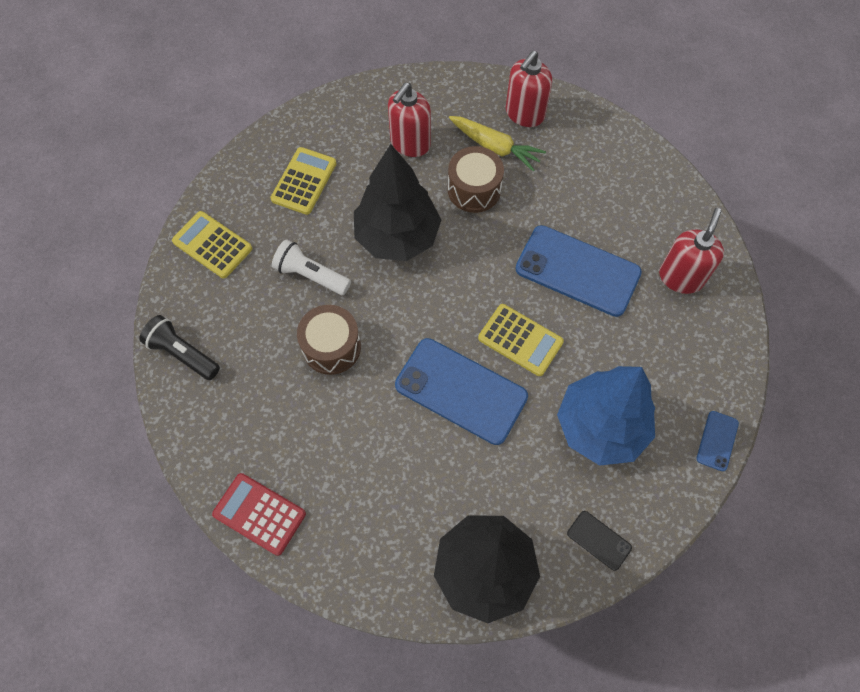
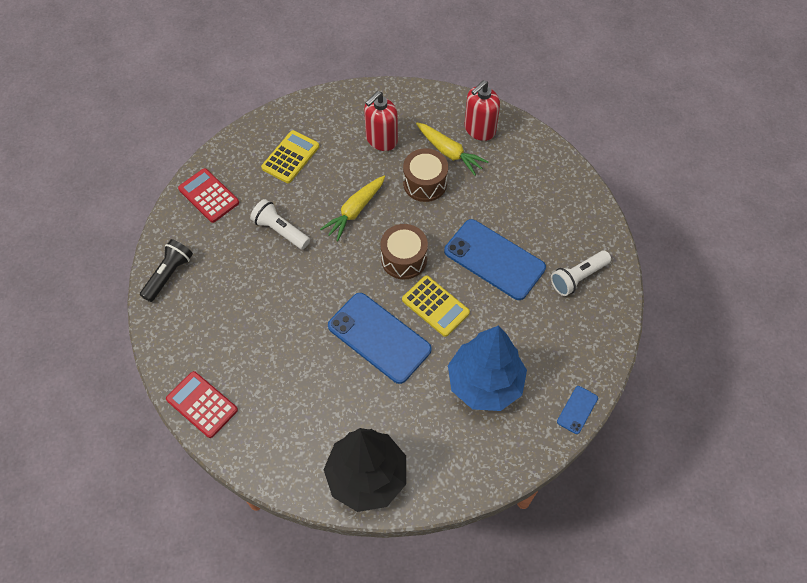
camera: 10 degrees right, 5 degrees down
(183, 353) = (169, 275): black flashlight -> black flashlight turned 75 degrees clockwise
(212, 245) = (208, 196): yellow calculator -> red calculator
(331, 347) = (284, 288): brown drum -> brown drum (404, 259)
(397, 237) = (355, 211): black tree -> yellow carrot
(599, 540) = (463, 470): black phone -> none
(681, 277) = (578, 277): red soap dispenser -> white flashlight

